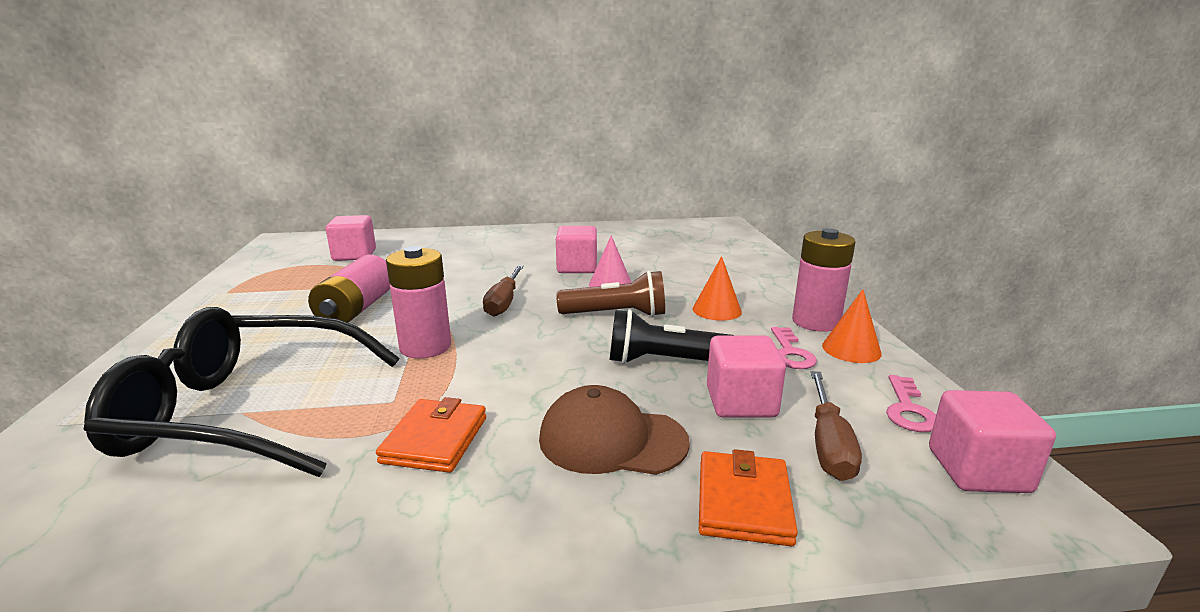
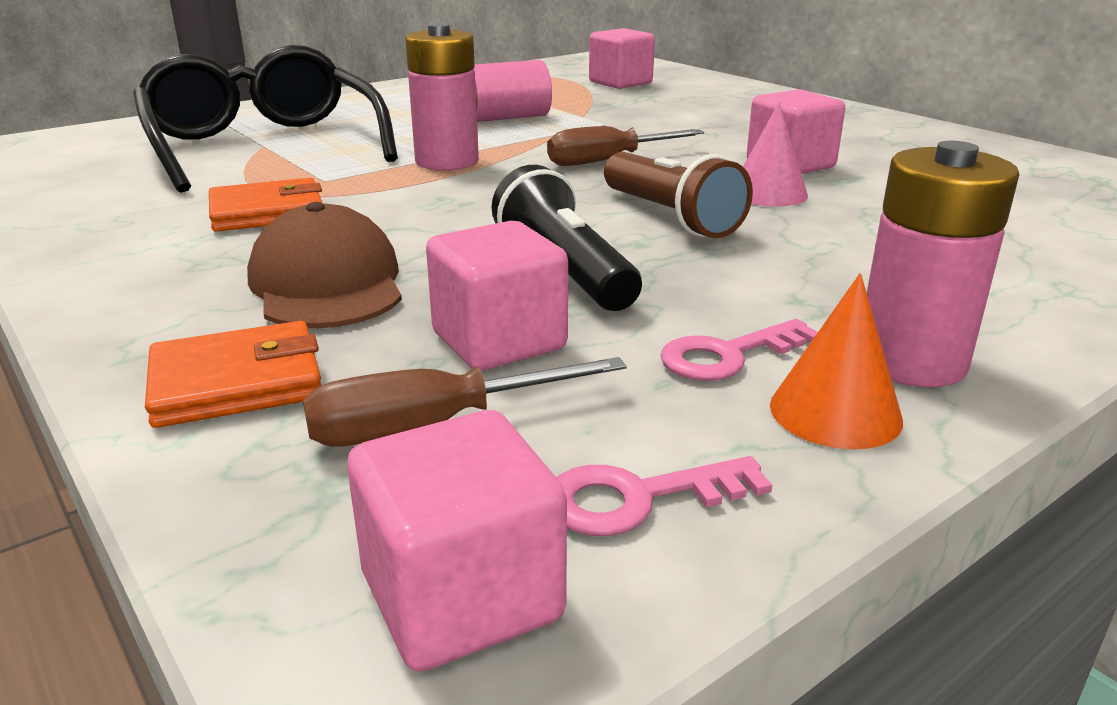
camera: 60 degrees right, 5 degrees up
(717, 310) = (806, 273): orange cone -> none

